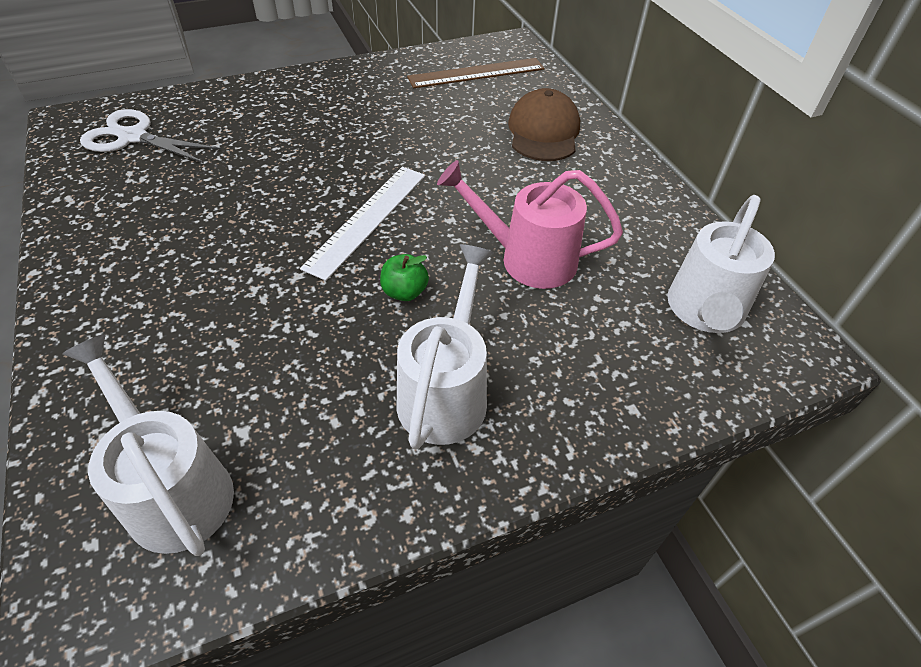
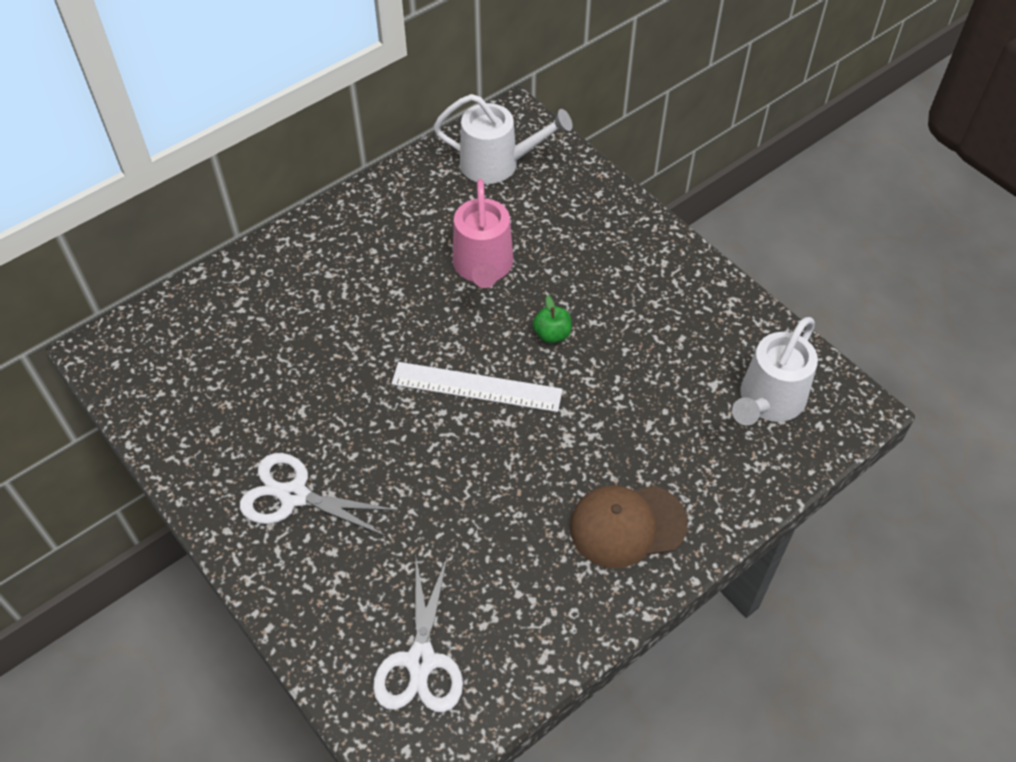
camera: 105 degrees left, 5 degrees up
(324, 104) = (293, 496): none -> white scissors
(446, 391) = (630, 286): white watering can -> none
(476, 73) = (185, 368): brown ruler -> none
(543, 132) = (293, 287): brown cap -> brown cap (627, 525)

